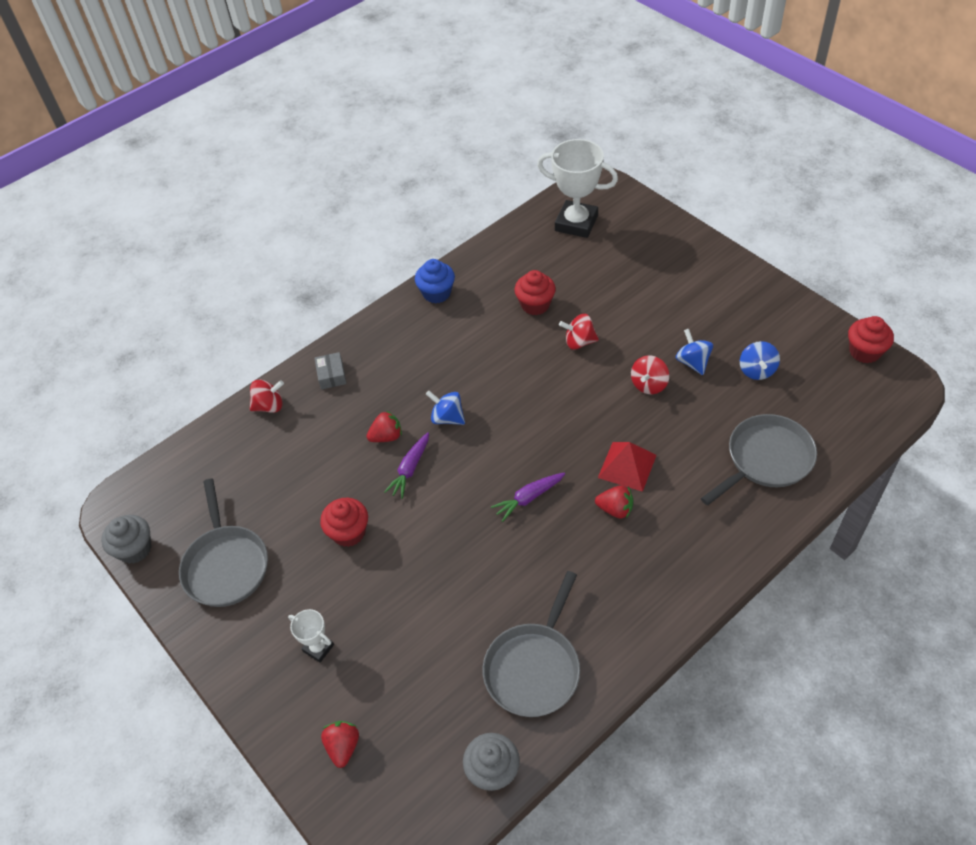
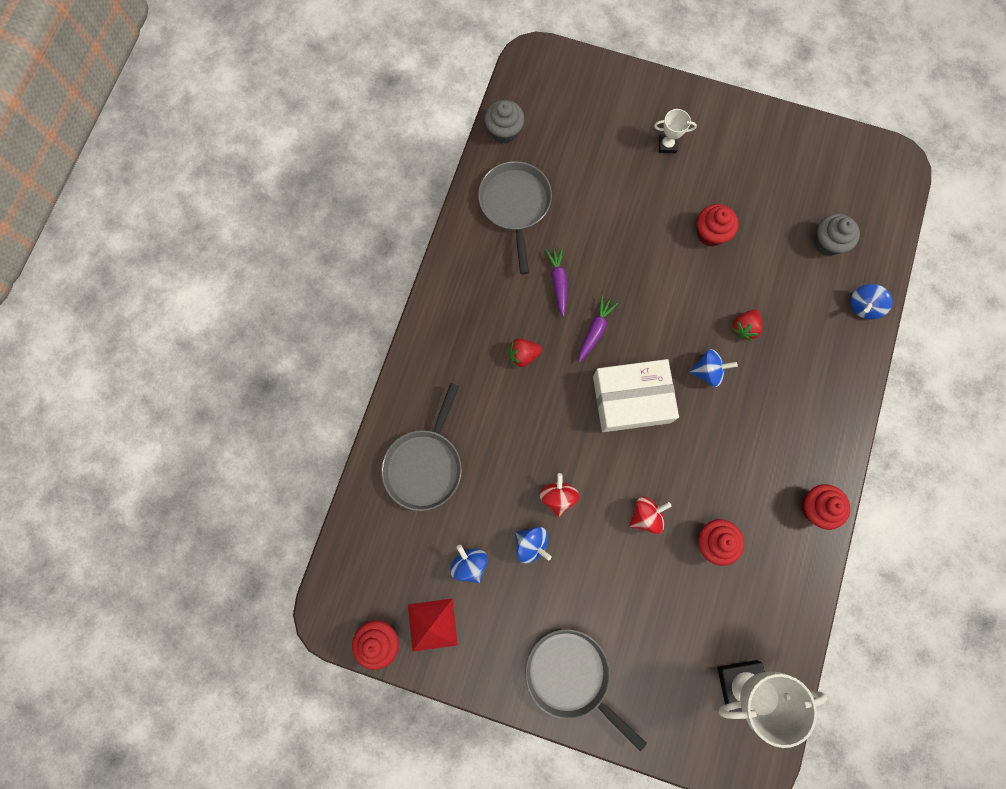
camera: 145 degrees right, 25 degrees up
(135, 549) = (853, 142): grey cupcake -> grey cupcake (827, 243)
(226, 565) = (778, 165): grey pan -> grey pan (571, 675)
(269, 406) = (863, 306): red spinning top -> blue spinning top
(331, 375) = (837, 363): grey box -> none
(343, 746) = (605, 98): red strawberry -> none
(410, 469) = (703, 308): purple carrot -> purple carrot (558, 282)
(437, 293) = (815, 507): blue cupcake -> red cupcake
(533, 427) = (631, 399): none -> white box
(627, 466) = (534, 400): red pyramid -> red pyramid (432, 624)

